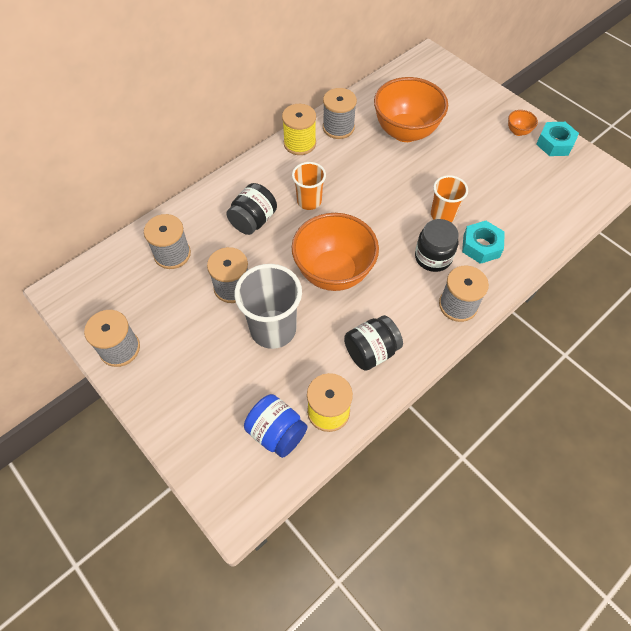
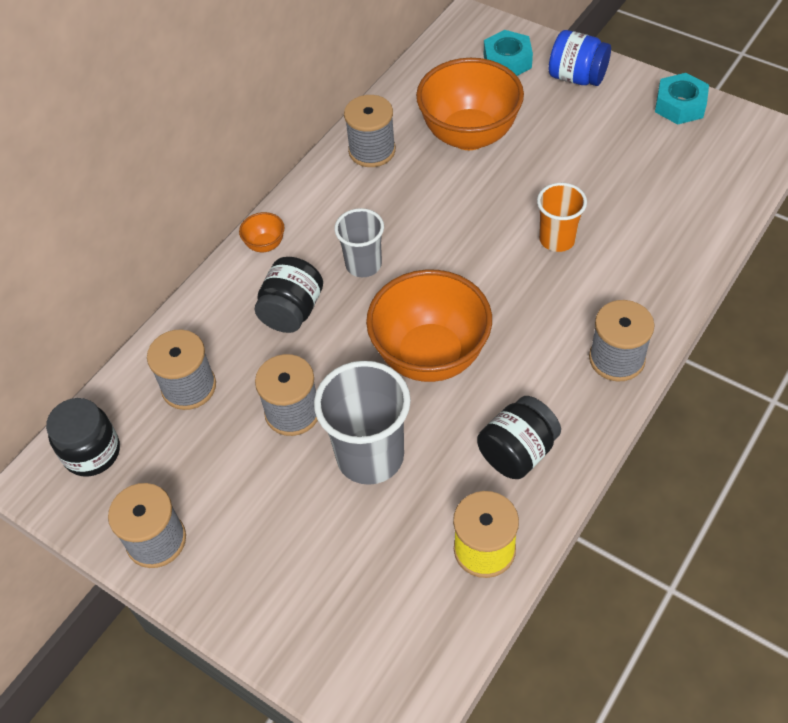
camera: 10 degrees left, 5 degrees down
(277, 432) = (421, 597): blue jar -> blue jar (577, 77)
(299, 143) = (323, 186): yellow spool -> none
(309, 201) = (363, 265): orange cup -> grey cup
(433, 257) = (562, 301): black jar -> black jar (92, 452)
(481, 246) = (623, 270): turquoise nut -> turquoise nut (507, 61)
(518, 131) = (625, 100): orange bowl -> orange bowl (265, 245)

